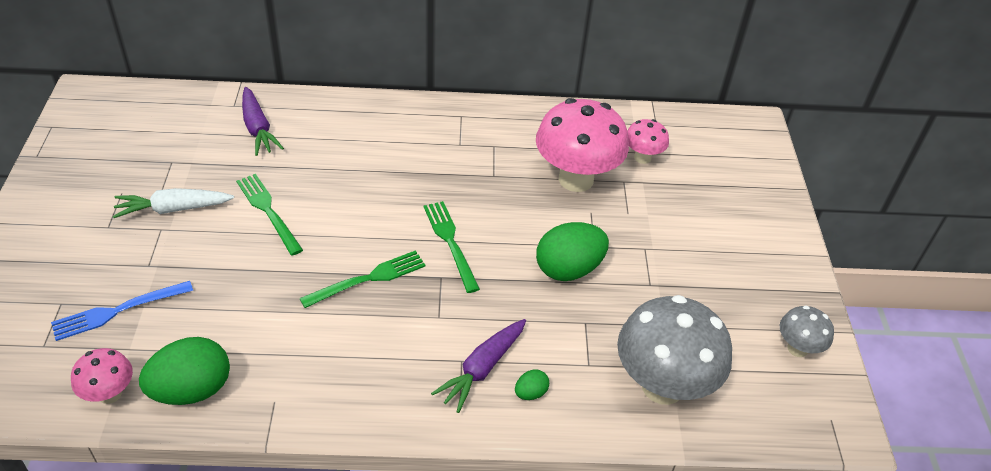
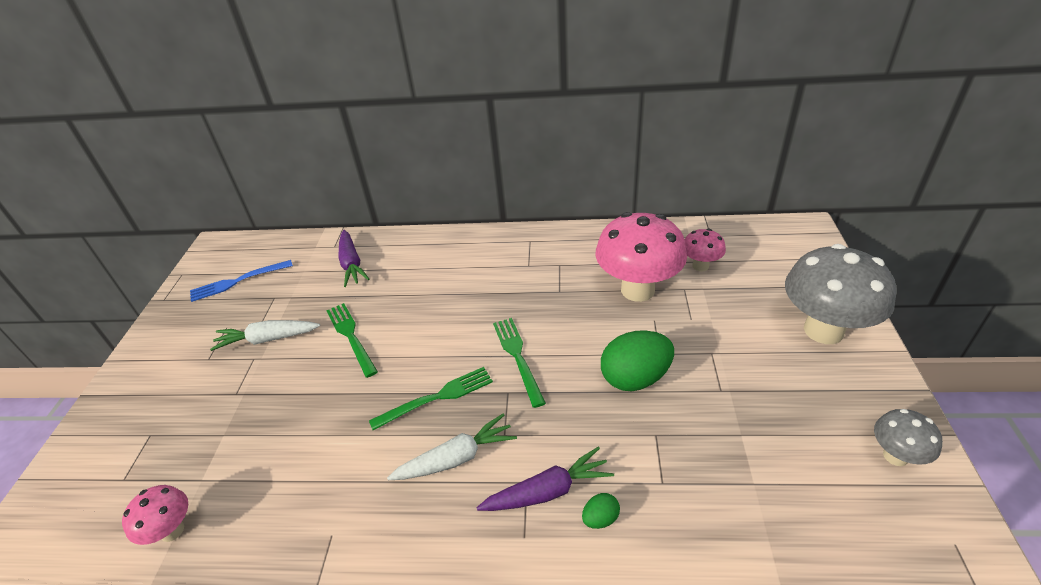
camera: 10 degrees right, 5 degrees down
(117, 311) = (198, 441): blue fork -> blue fork (237, 281)
(192, 390) = (252, 524): green egg -> none
(392, 337) = (456, 458): none -> white carrot
(482, 369) = (548, 491): purple carrot -> purple carrot turned 150 degrees counterclockwise
(662, 386) = (747, 506): grey mushroom -> grey mushroom (823, 330)

